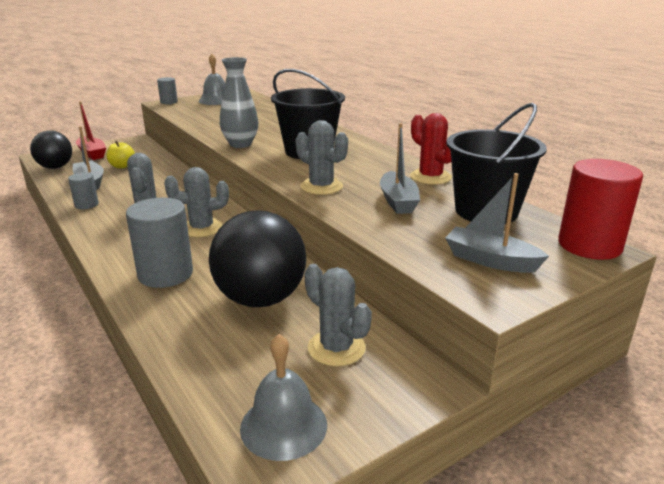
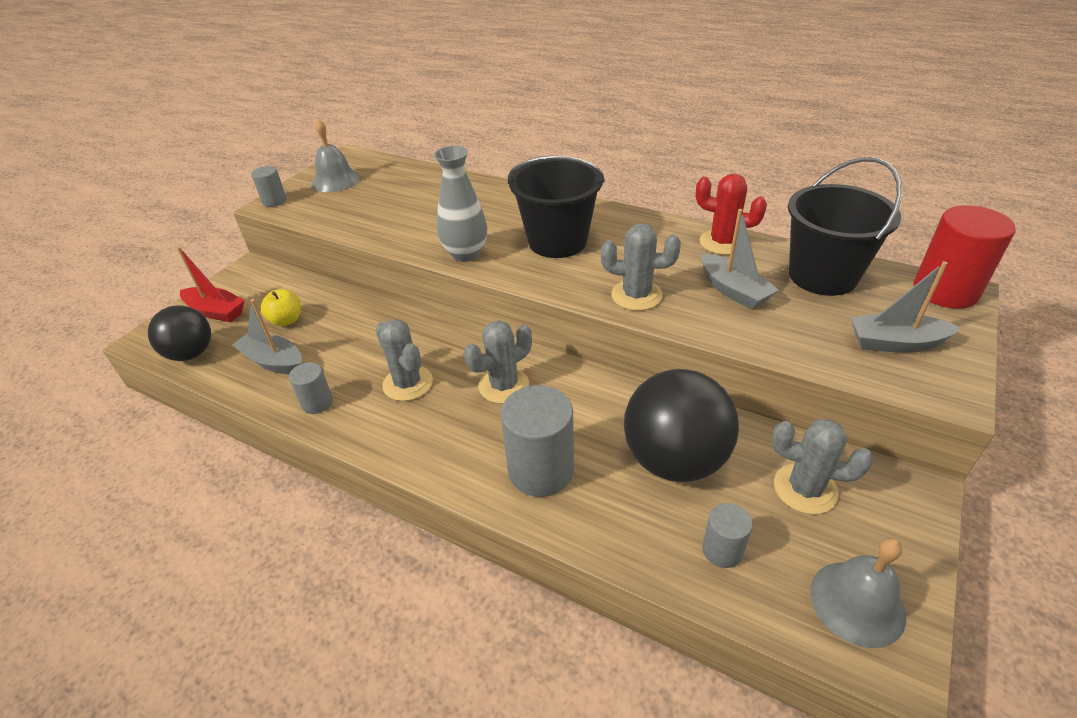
camera: 25 degrees left, 15 degrees up
(225, 356) = (722, 550): none -> grey cylinder

